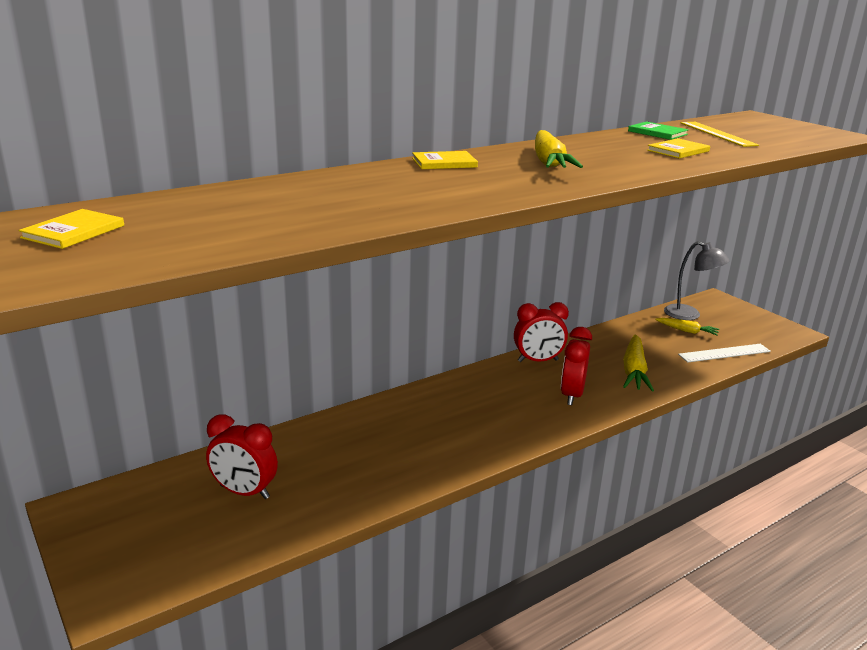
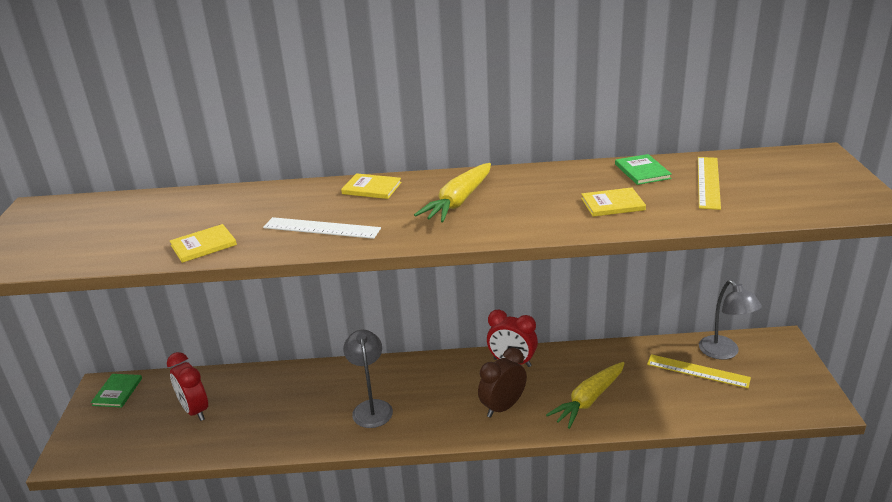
camera: 35 degrees right, 5 degrees up
(74, 232) = (49, 224): yellow book -> yellow book (203, 245)
(106, 506) = (117, 392): none -> green book
(450, 430) = (371, 407): none -> grey lamp
(572, 395) = (503, 407): red clock -> brown clock
(687, 331) = (698, 371): yellow carrot -> yellow ruler
(724, 353) = (707, 408): white ruler -> white ruler (321, 228)

